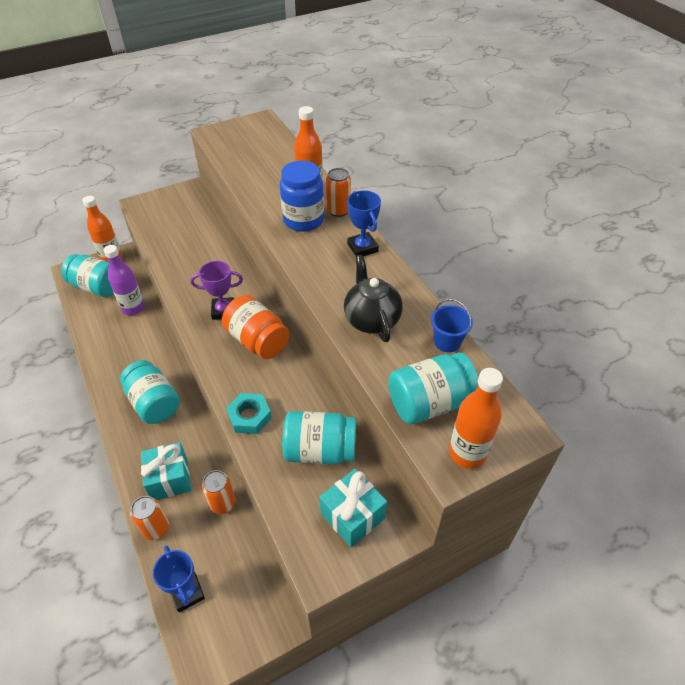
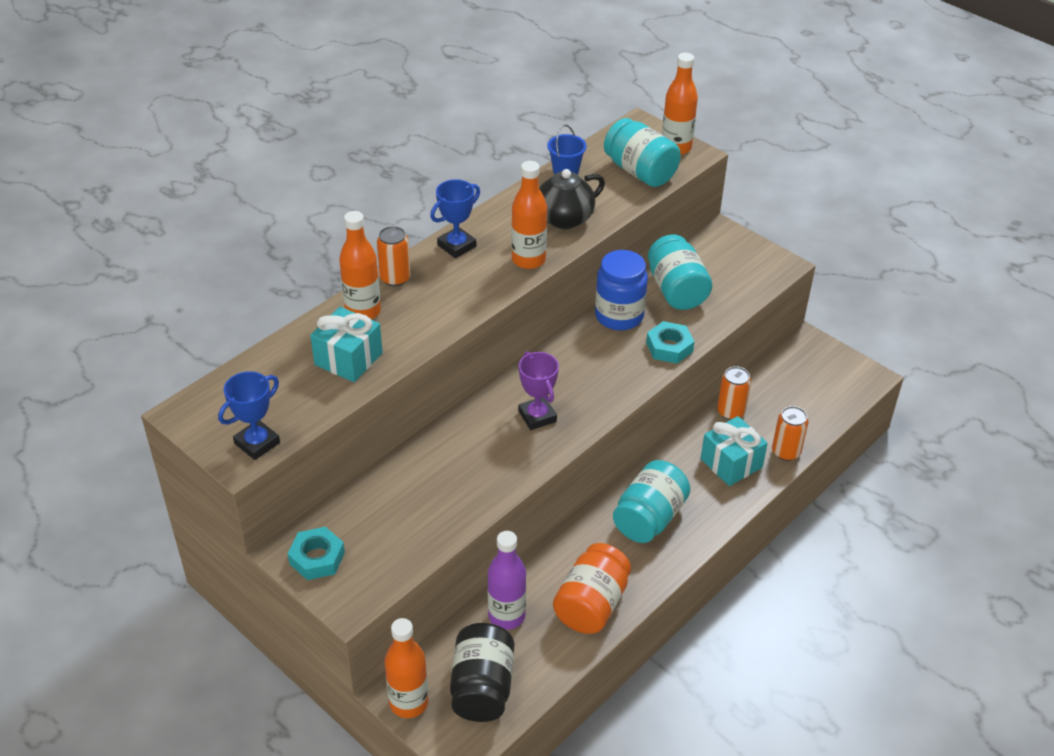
camera: 110 degrees left, 5 degrees down
(97, 287) = (482, 687): turquoise jar -> black jar
(178, 197) = (317, 558): none -> turquoise nut
(187, 593) = (824, 406): blue trophy -> blue trophy (257, 443)
(257, 341) = (569, 372): orange jar -> orange jar (591, 605)
(303, 220) = (426, 302): blue jar -> blue jar (619, 316)
(325, 284) = (528, 260): none -> orange bottle
(352, 516) = (725, 258): turquoise gift -> turquoise gift (348, 359)

